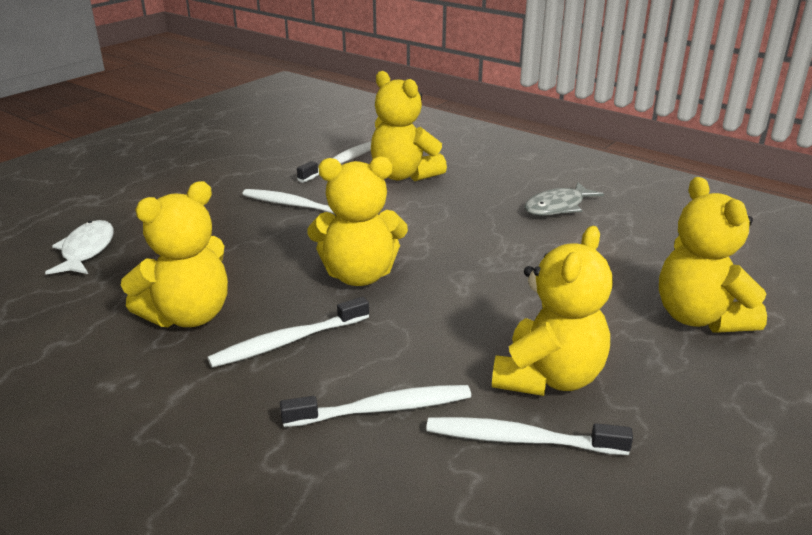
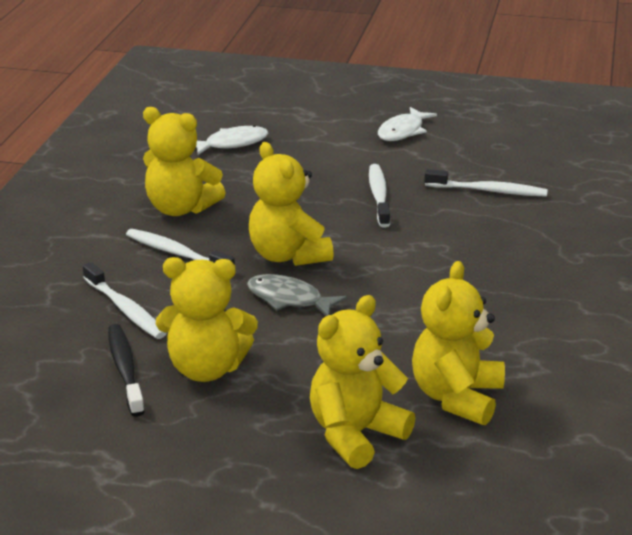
camera: 65 degrees right, 0 degrees up
(193, 167) = (403, 131): none -> white fish
(404, 175) = (496, 228): yellow teddy bear -> yellow teddy bear (456, 397)
(520, 440) = (125, 369): white toothbrush -> black toothbrush
(557, 207) = (514, 325): grey fish -> grey fish (289, 299)

